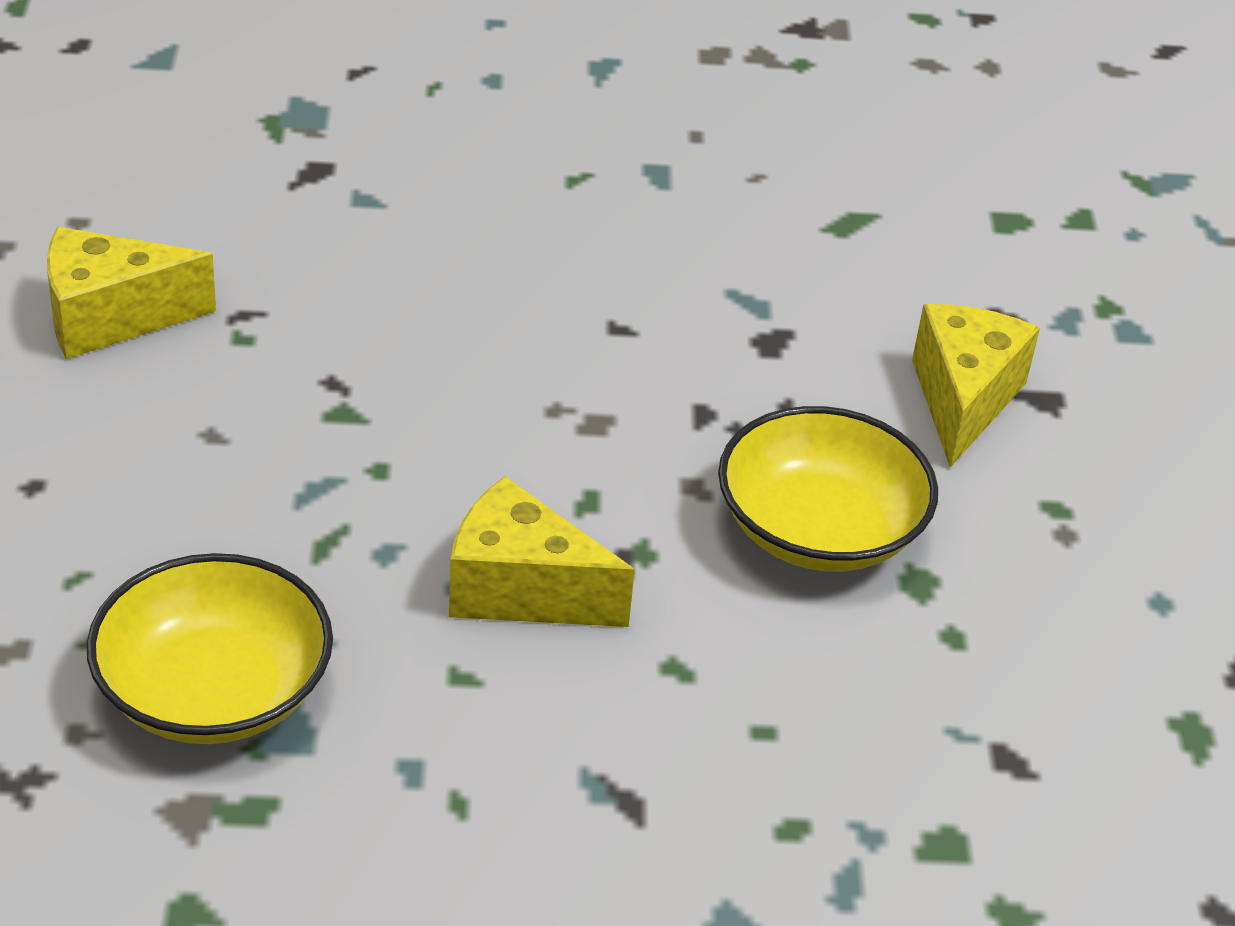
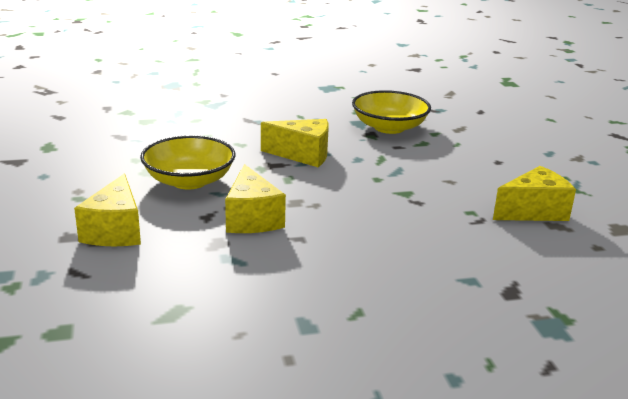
camera: 170 degrees right, 15 degrees down
(697, 390) = (252, 218): none -> yellow cheese

